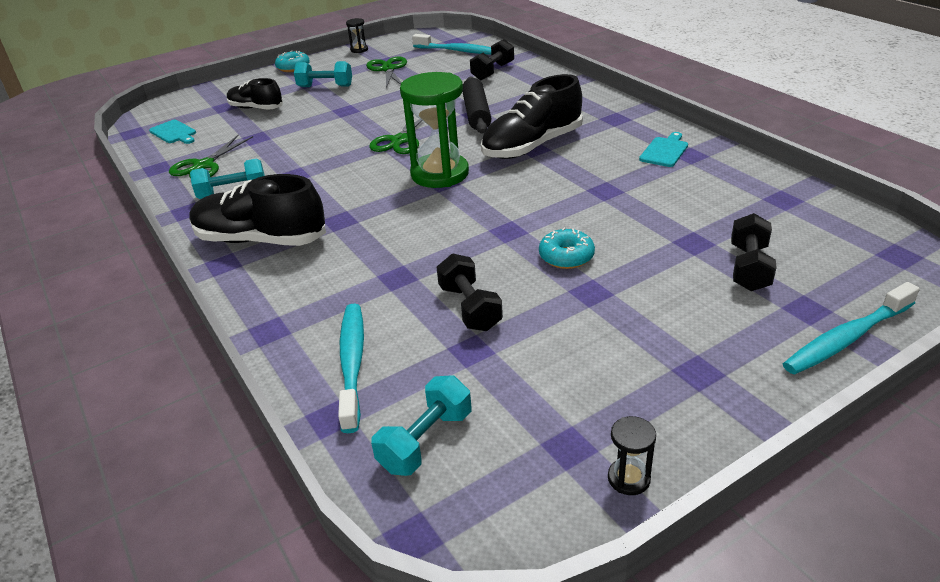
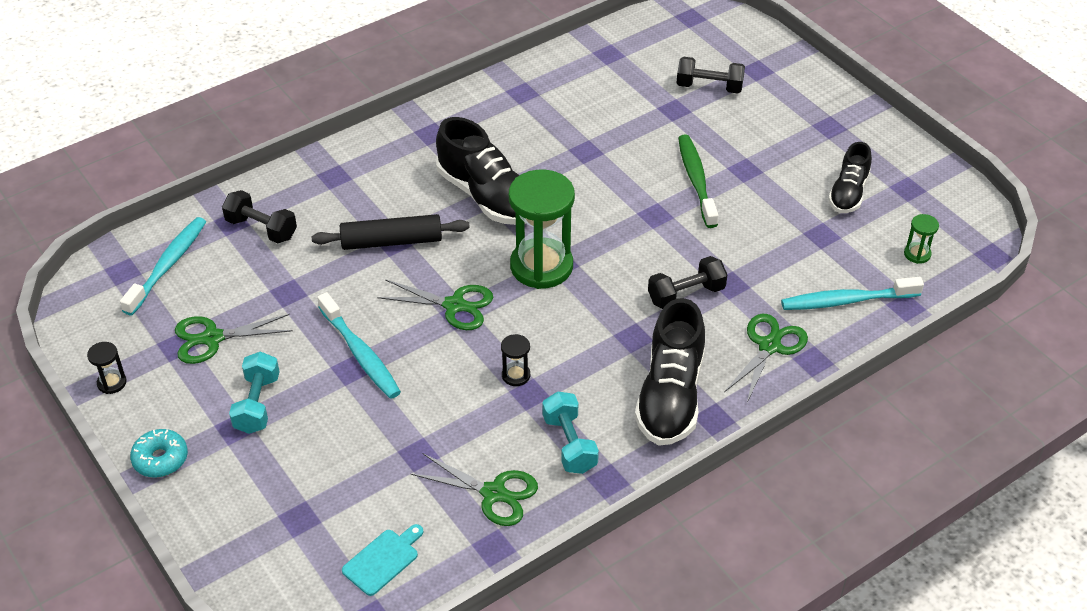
camera: 95 degrees left, 10 degrees up
(256, 108) = (317, 475): black shoe -> black shoe (848, 193)
(300, 300) = (769, 346): none -> green scissors
(426, 441) = (917, 254): turquoise dumbbell -> green hourglass
(470, 308) = (771, 237): black dumbbell -> black dumbbell (686, 294)
(566, 257) = (696, 180): turquoise donut -> green toothbrush
(629, 478) = (927, 165): black hourglass -> black hourglass (516, 375)
(665, 151) = (512, 107): turquoise cutting board -> none
(846, 338) = (787, 60): turquoise toothbrush -> turquoise toothbrush (360, 354)

